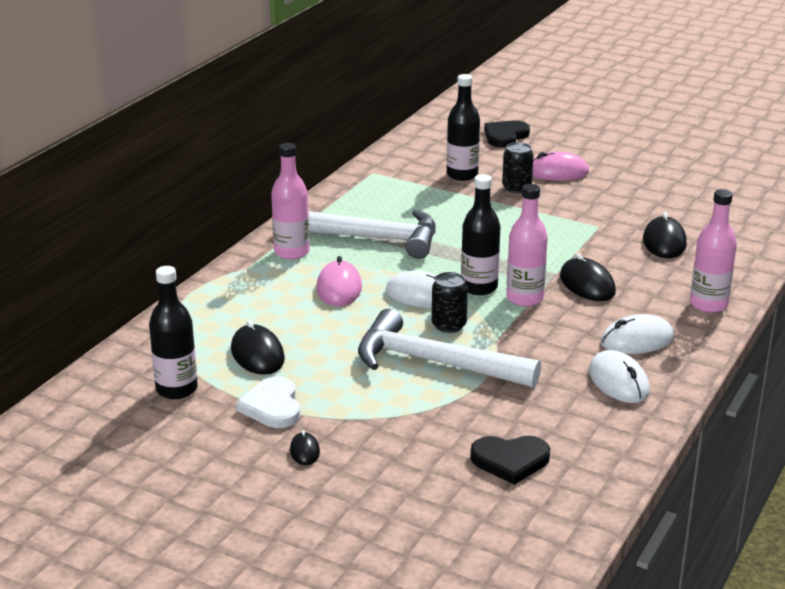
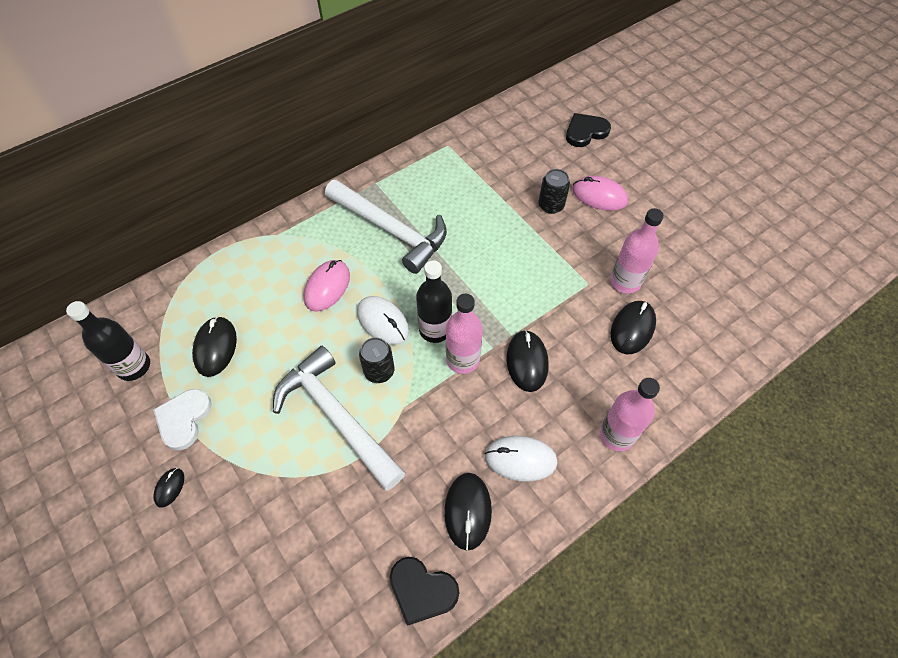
camera: 25 degrees right, 30 degrees up
(291, 252) = (322, 227): pink bottle -> pink bottle (625, 282)
(462, 175) = (517, 172): black bottle -> none
(510, 461) = (311, 578): black heart -> black heart (422, 590)
(618, 381) = (468, 511): white mouse -> black mouse

